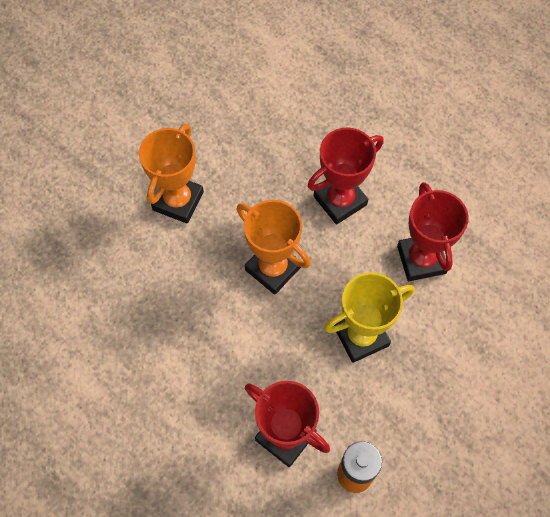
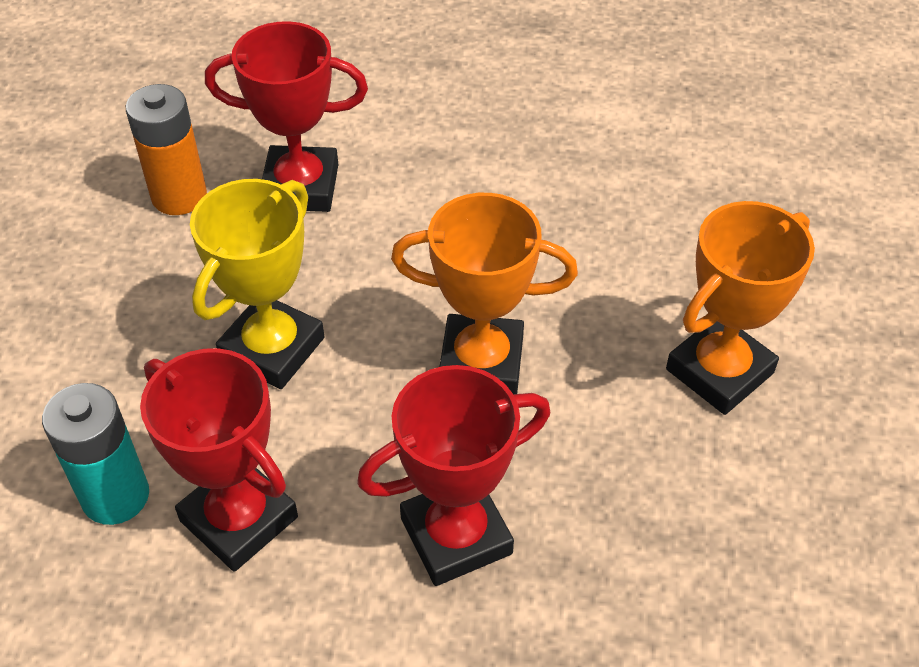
camera: 145 degrees right, 15 degrees down
(178, 201) = (719, 371): orange trophy -> orange trophy turned 60 degrees clockwise
(340, 200) = (456, 536): red trophy -> red trophy turned 45 degrees clockwise
(468, 302) = (115, 496): none -> turquoise battery

